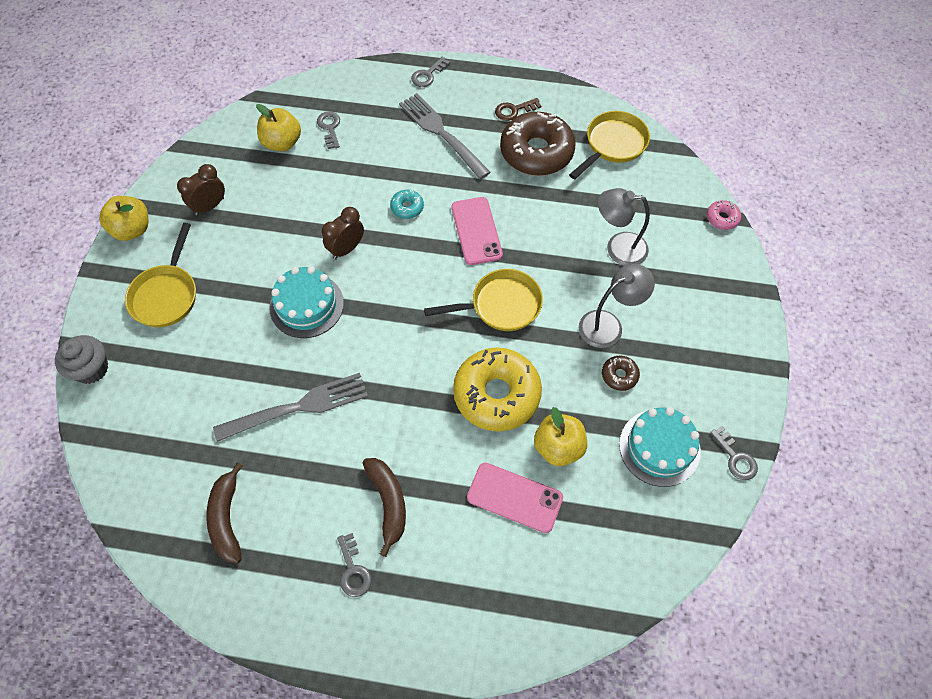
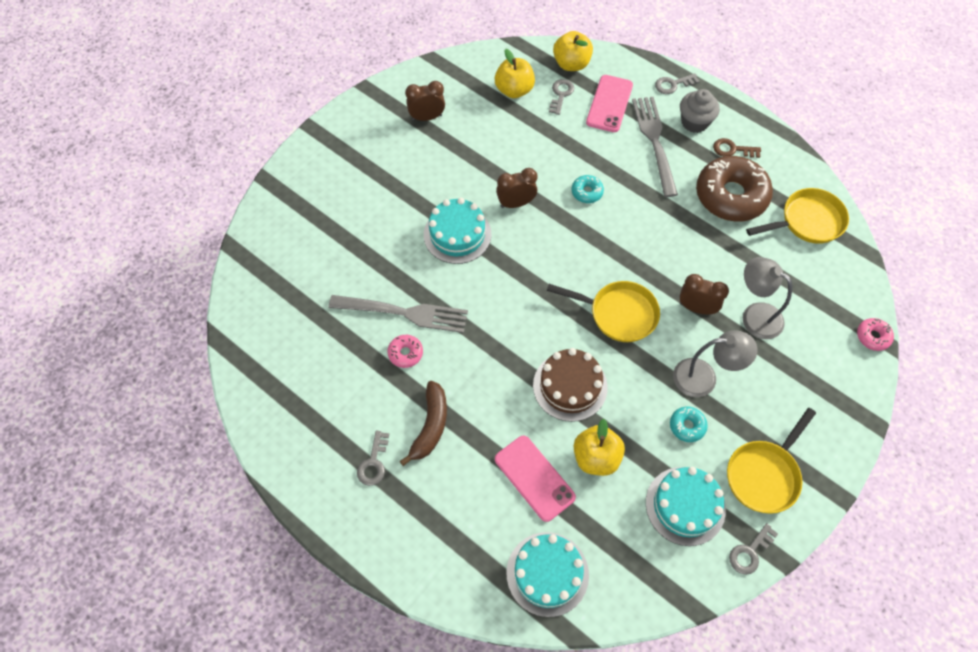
camera: 30 degrees right, 0 degrees up
(91, 369) = (269, 204): grey cupcake -> grey cupcake (694, 122)
(132, 229) = (358, 109): yellow apple -> yellow apple (571, 64)
(166, 295) = (355, 173): yellow pan -> yellow pan (764, 475)
(227, 519) = (303, 371): brown banana -> none
(322, 446) = (405, 353): none -> pink donut
(476, 231) = (635, 240): pink phone -> pink phone (609, 104)
(496, 394) = (570, 386): yellow donut -> brown cake
(565, 266) = (696, 308): none -> brown clock
(578, 580) = (547, 574): none -> turquoise cake
(619, 375) = (687, 426): brown donut -> turquoise donut
(735, 458) = (750, 552): grey key -> grey key turned 45 degrees clockwise

